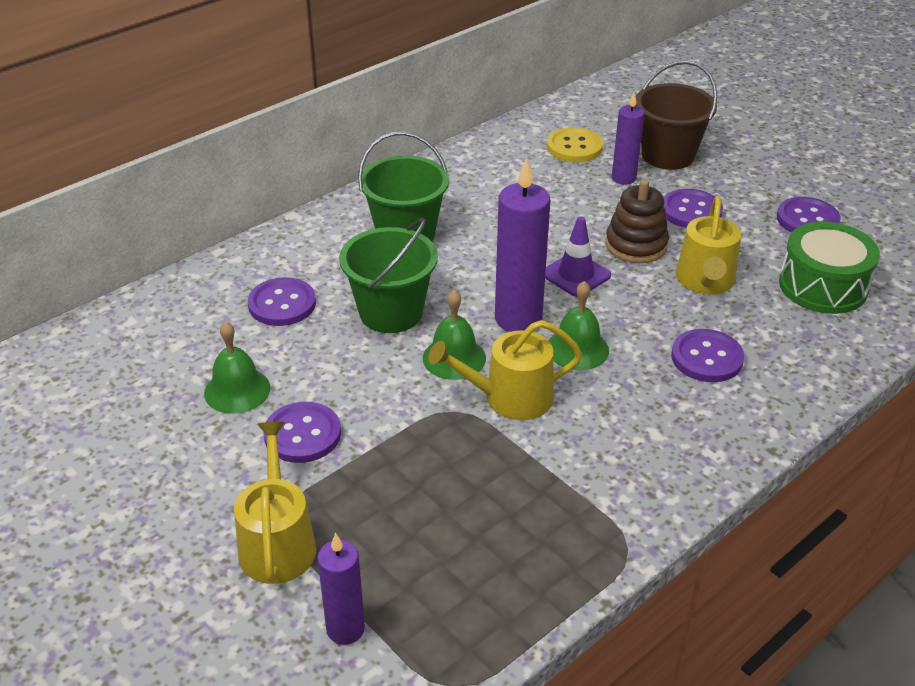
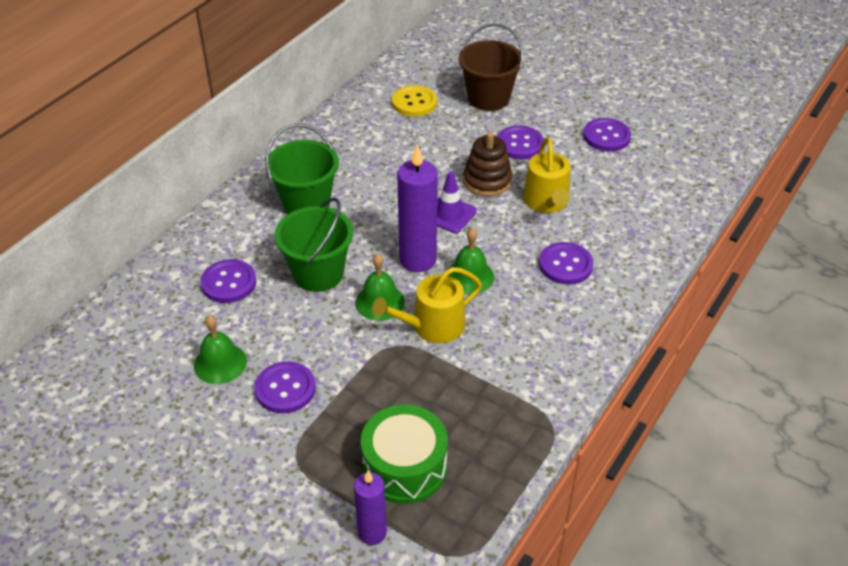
camera: 15 degrees left, 5 degrees up
(277, 542) = (297, 479): yellow watering can -> none
(623, 178) = (461, 124): purple candle -> none
(823, 286) = (631, 190): green drum -> green drum (404, 467)

